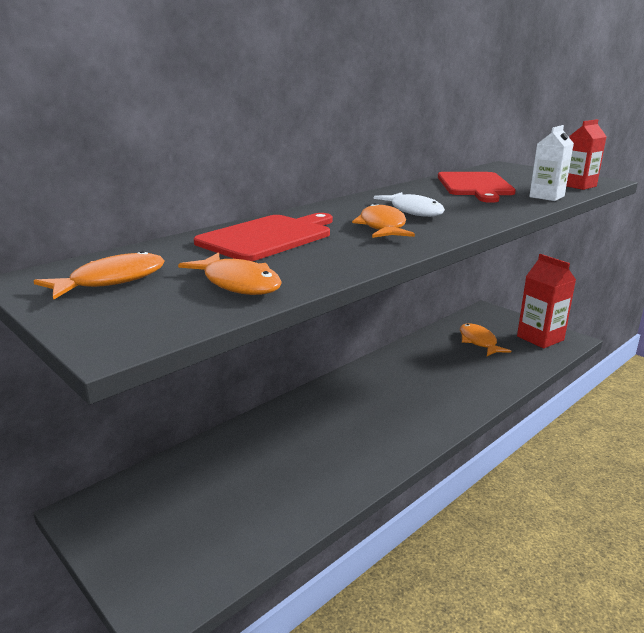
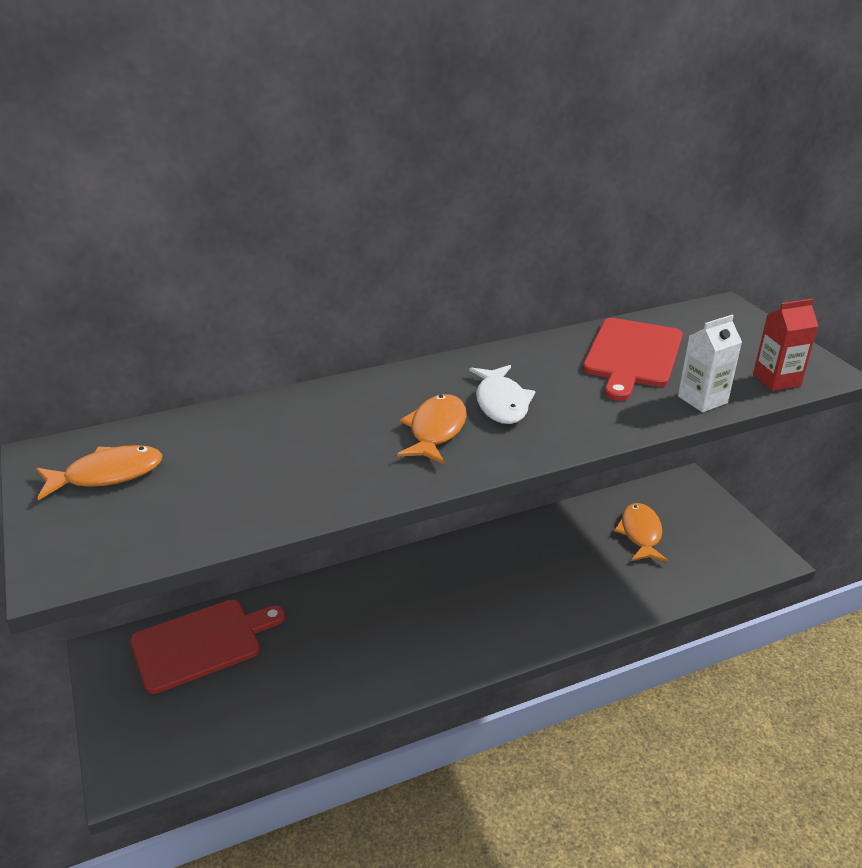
camera: 20 degrees right, 10 degrees up
(238, 283) = (212, 507): orange fish -> none
(268, 237) = (300, 427): red cutting board -> red cutting board (201, 643)
(540, 338) = (728, 546): red carton -> none

